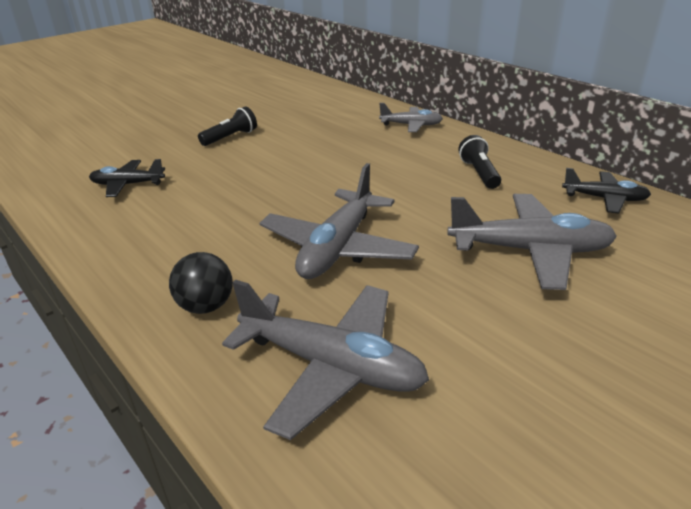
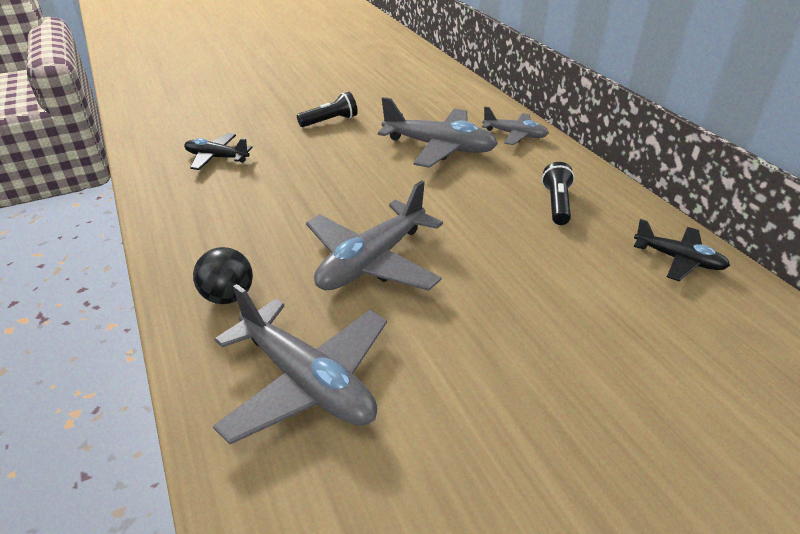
camera: 15 degrees right, 5 degrees up
(529, 251) = (560, 304): grey plane -> grey plane (439, 147)

